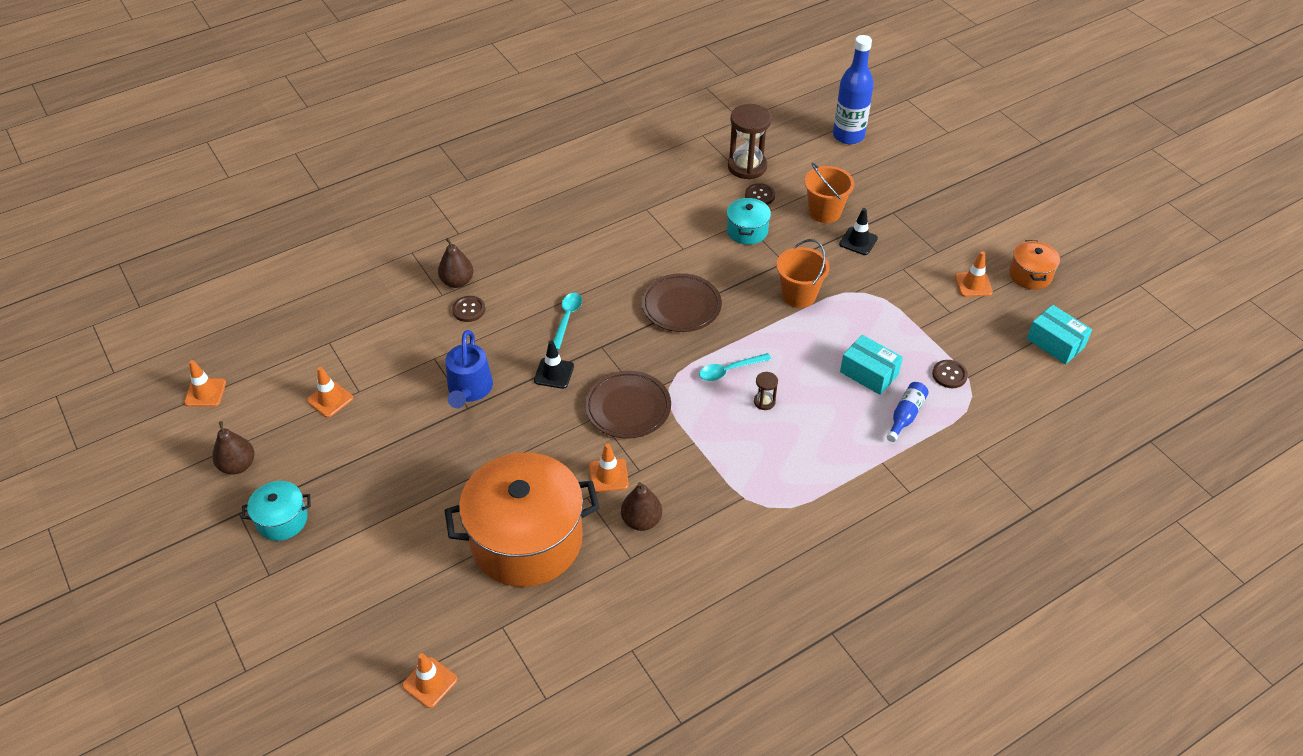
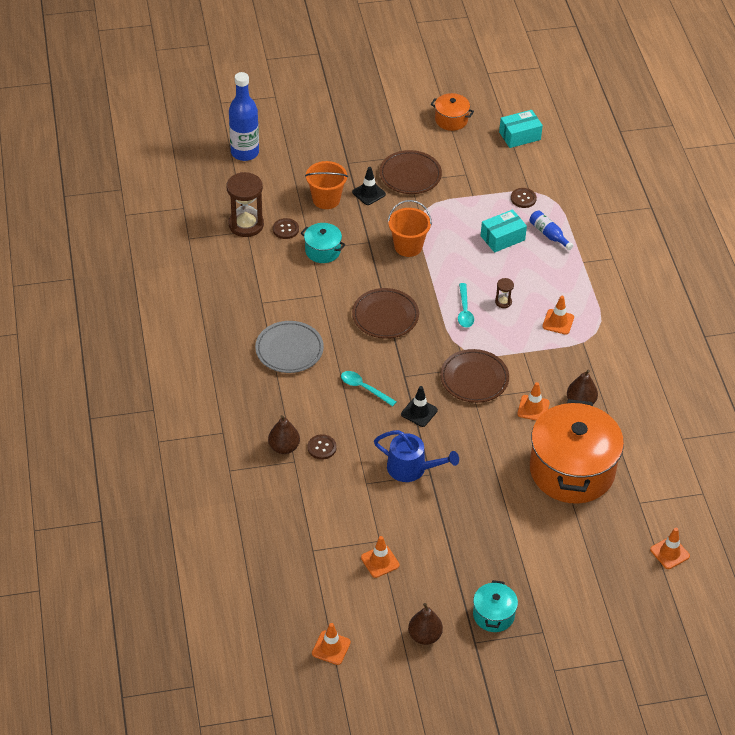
camera: 70 degrees left, 0 degrees up
(592, 247) = (289, 349): none -> grey plate
(912, 266) = (410, 175): none -> brown plate
(973, 284) = (445, 152): orange traffic cone -> orange traffic cone (558, 322)

